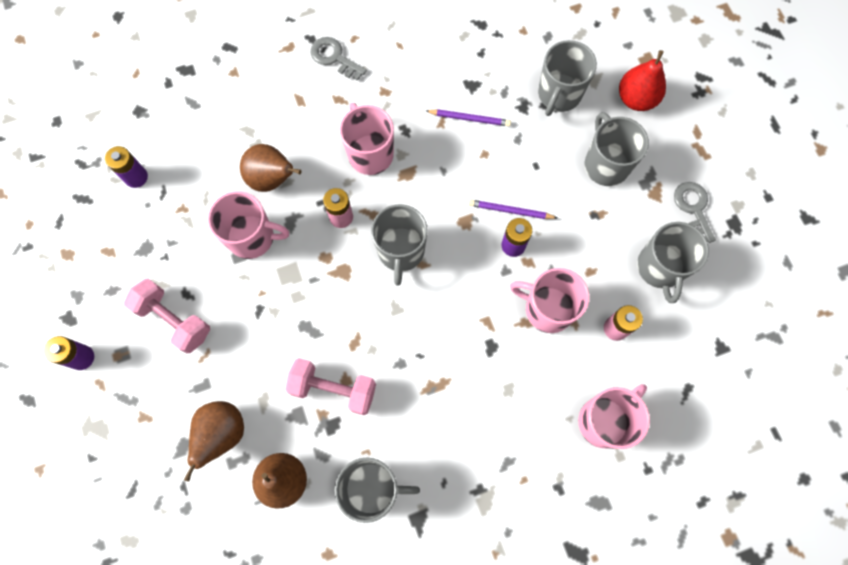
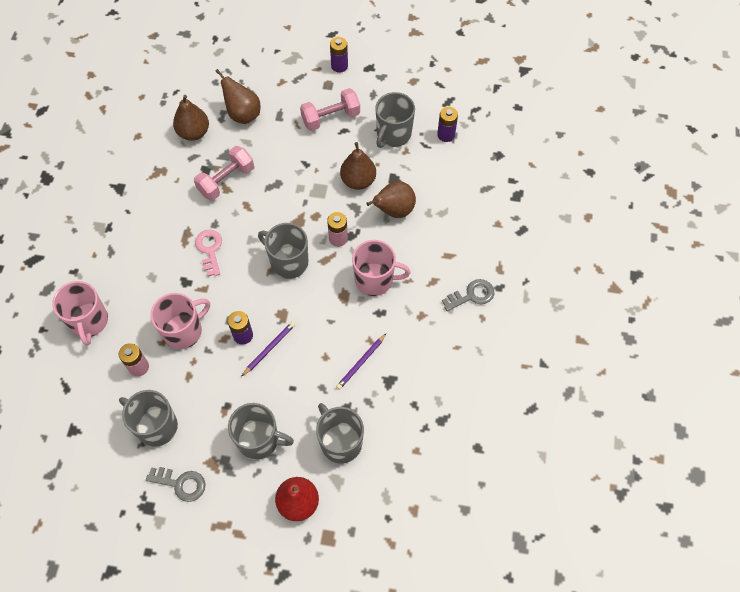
camera: 120 degrees right, 10 degrees down
(252, 237) = (358, 181): pink mug -> brown pear
(372, 488) = (154, 173): grey mug -> grey mug (393, 135)
(436, 347) = (210, 249): none -> pink key

